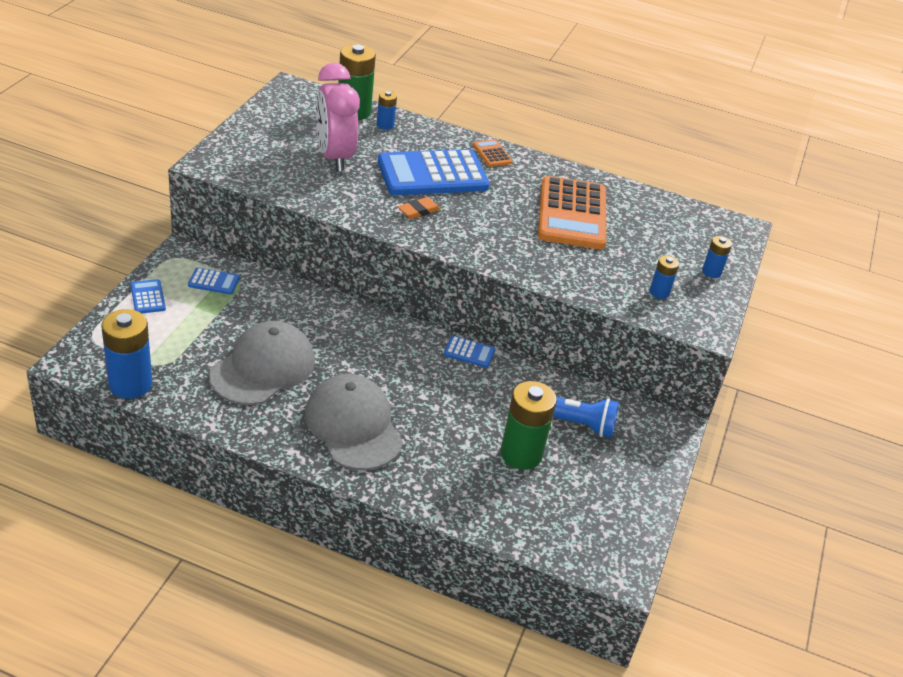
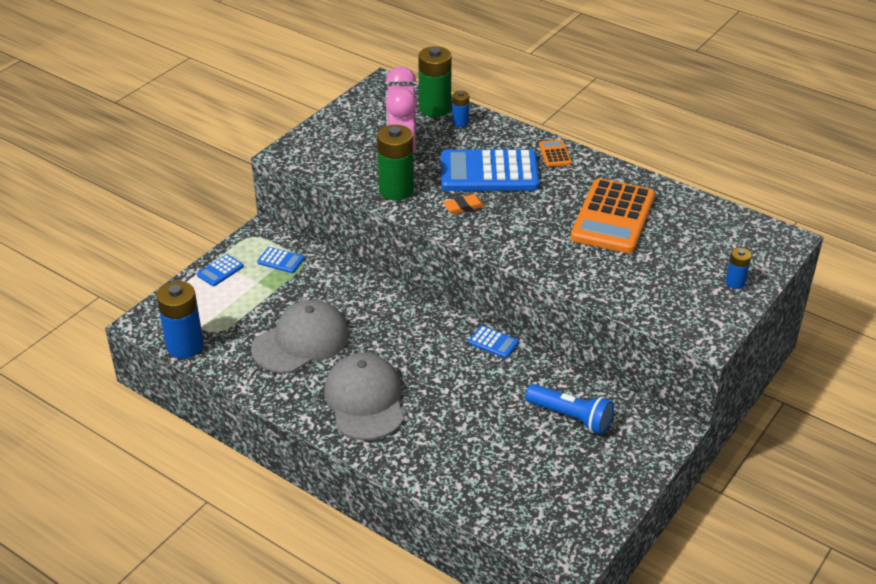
camera: 20 degrees right, 0 degrees up
(148, 297) = (220, 271): blue calculator -> blue calculator turned 135 degrees counterclockwise
(521, 454) = (511, 441): green battery -> green battery (396, 190)
(659, 292) = (672, 299): blue battery -> none

